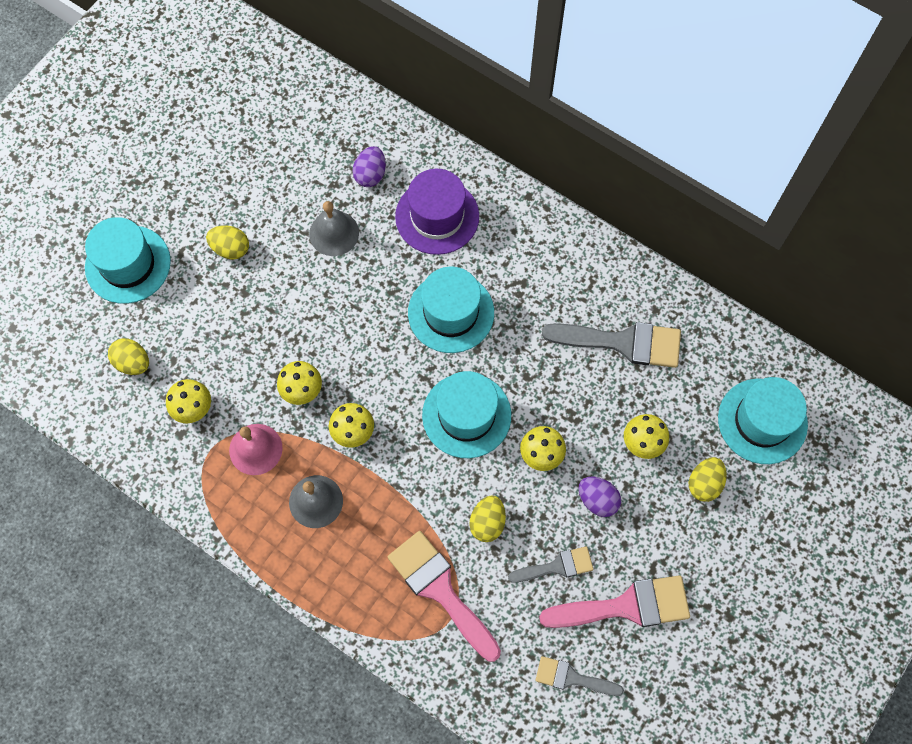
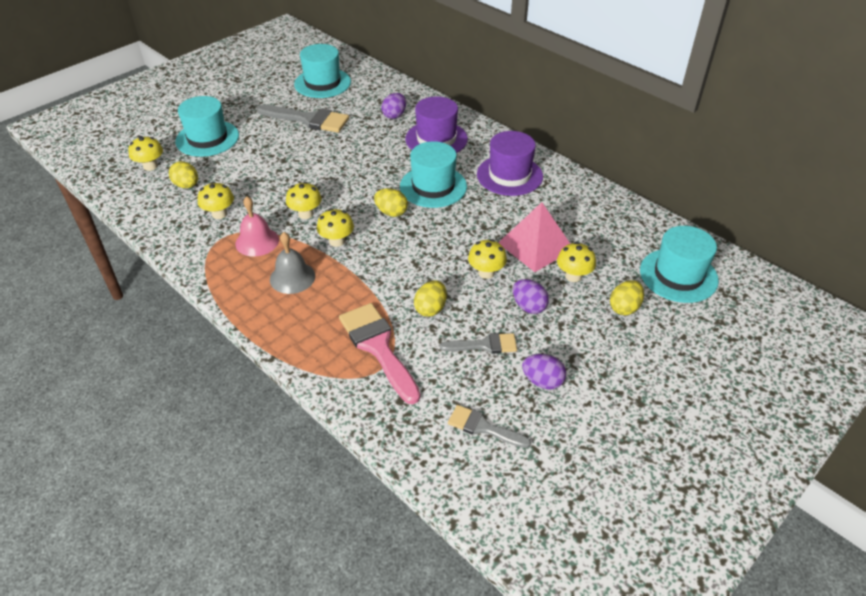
camera: 10 degrees right, 25 degrees down
(71, 333) = (150, 166): none -> yellow mushroom
(231, 249) = (283, 139): yellow egg -> yellow egg (391, 212)
(334, 233) = (359, 139): grey bell -> none
(466, 415) = (430, 242): turquoise hat -> turquoise hat (322, 83)
(544, 275) = (509, 175): none -> purple hat
(593, 399) = (535, 246): none -> pink pyramid
(622, 342) = (565, 217): grey brush -> grey brush (308, 119)
(625, 606) = (542, 381): pink brush -> purple egg

